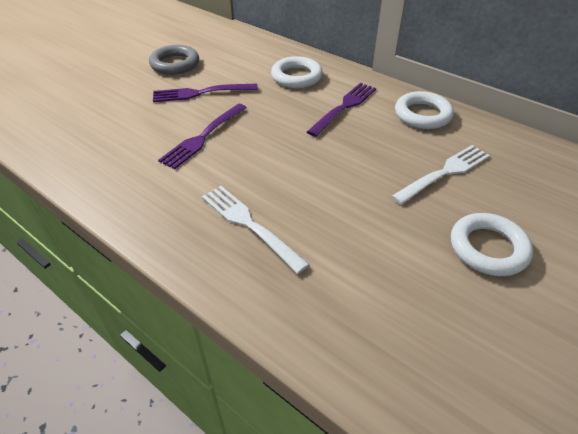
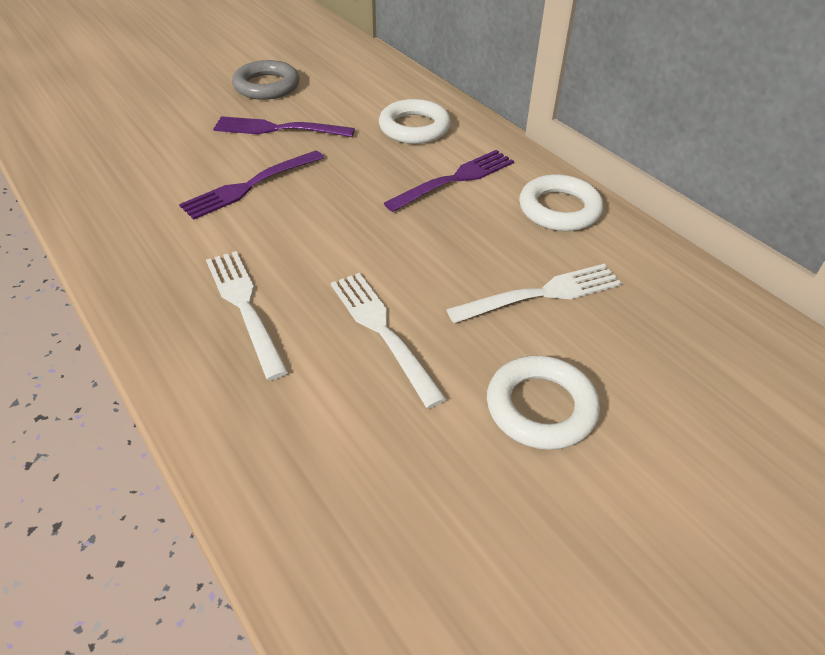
camera: 15 degrees right, 0 degrees up
(356, 221) = (382, 331): none -> white fork

